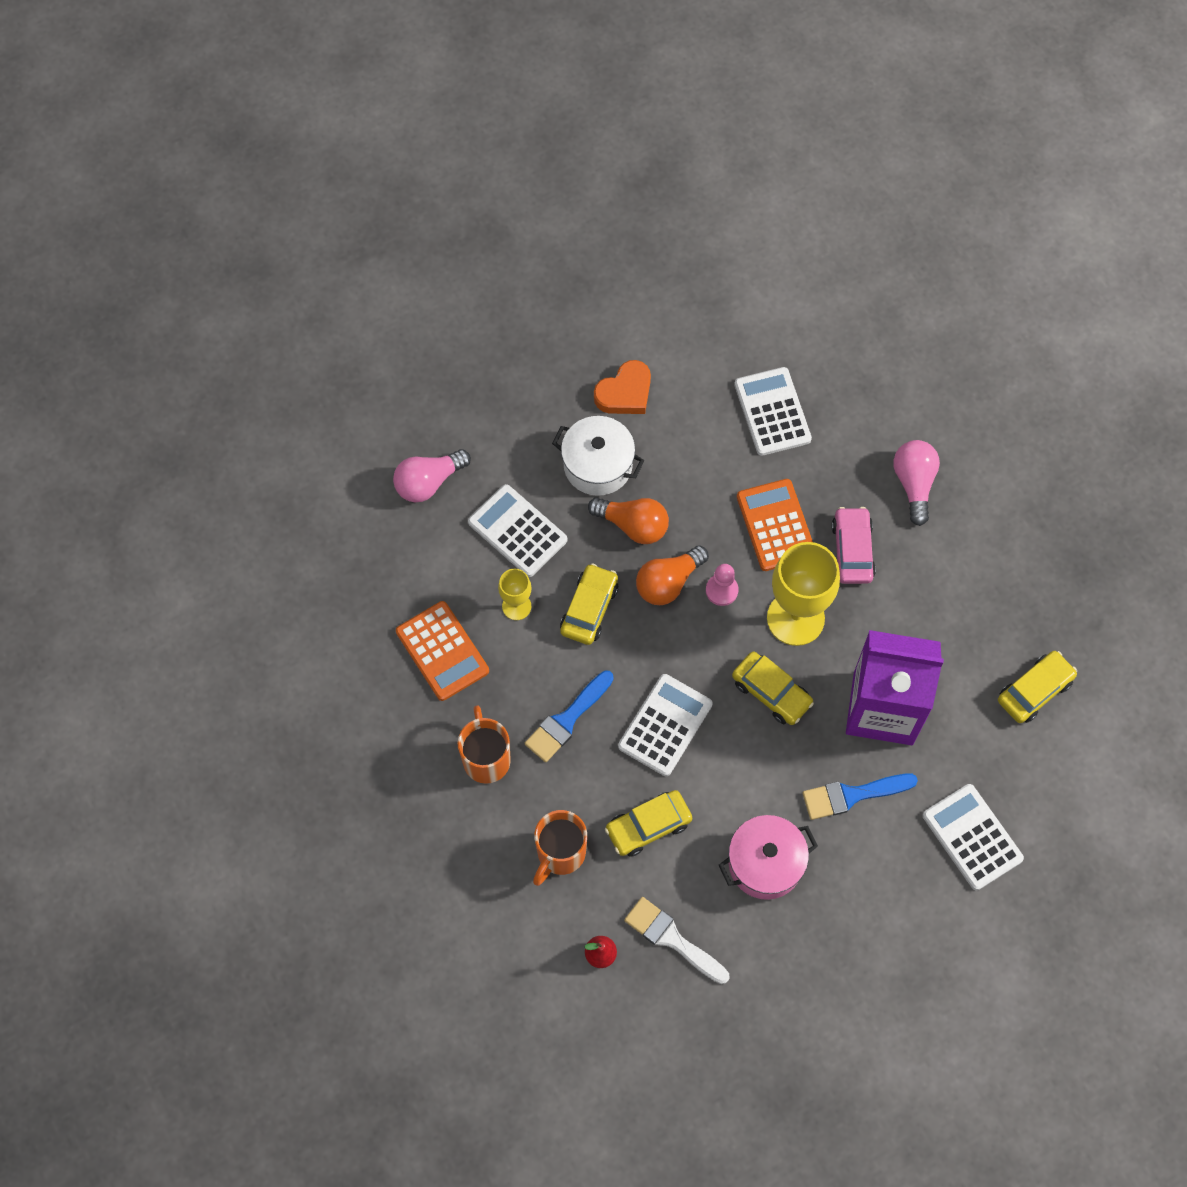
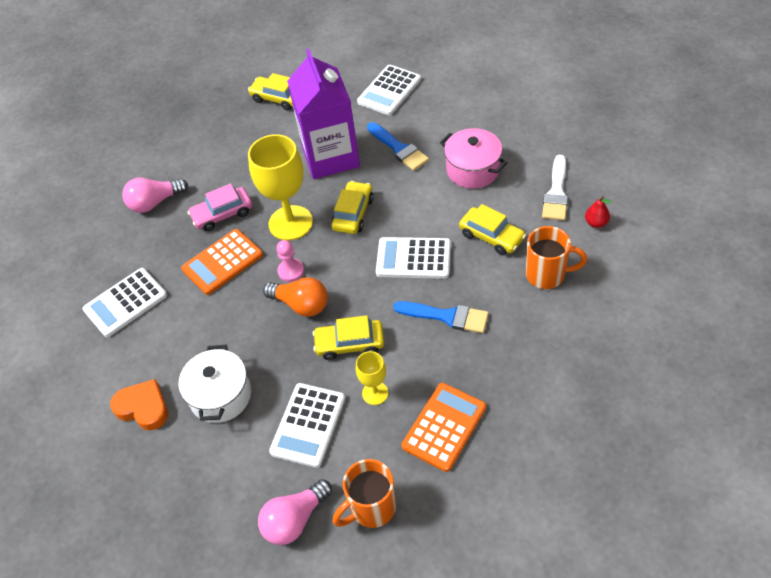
camera: 110 degrees left, 15 degrees down
(428, 482) = (295, 520): pink light bulb -> pink light bulb turned 105 degrees clockwise
(486, 758) = (510, 352): orange mug -> orange mug (371, 508)
(633, 525) = (264, 347): orange light bulb -> none

